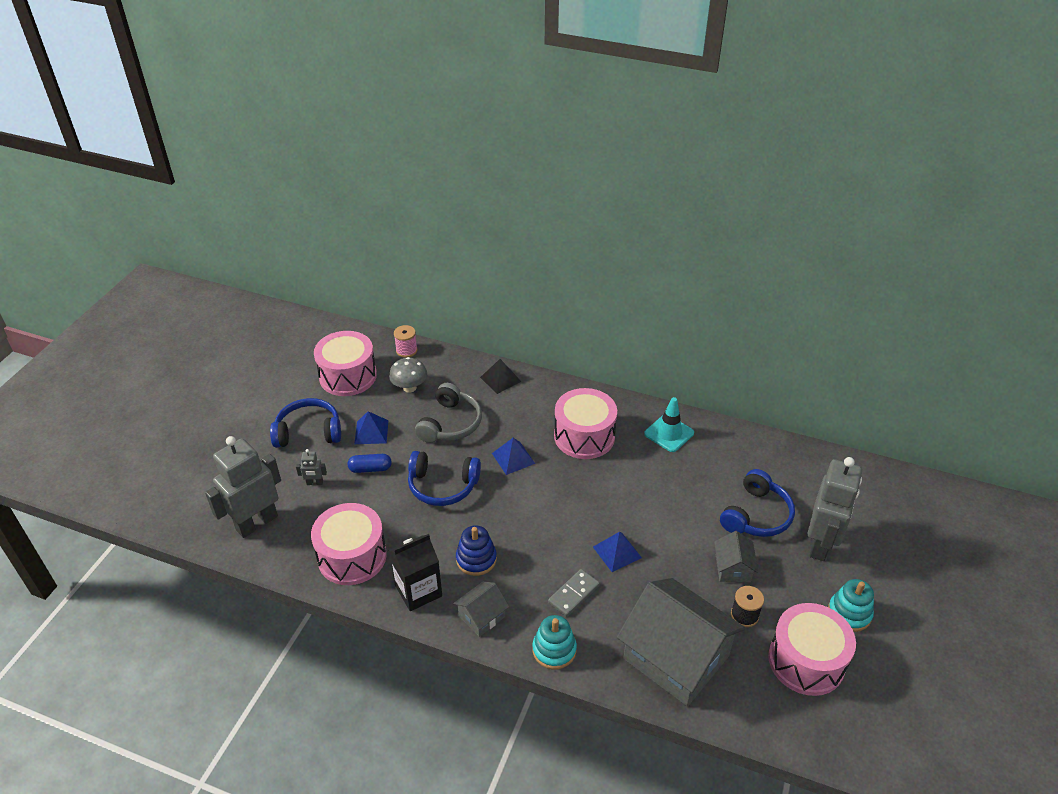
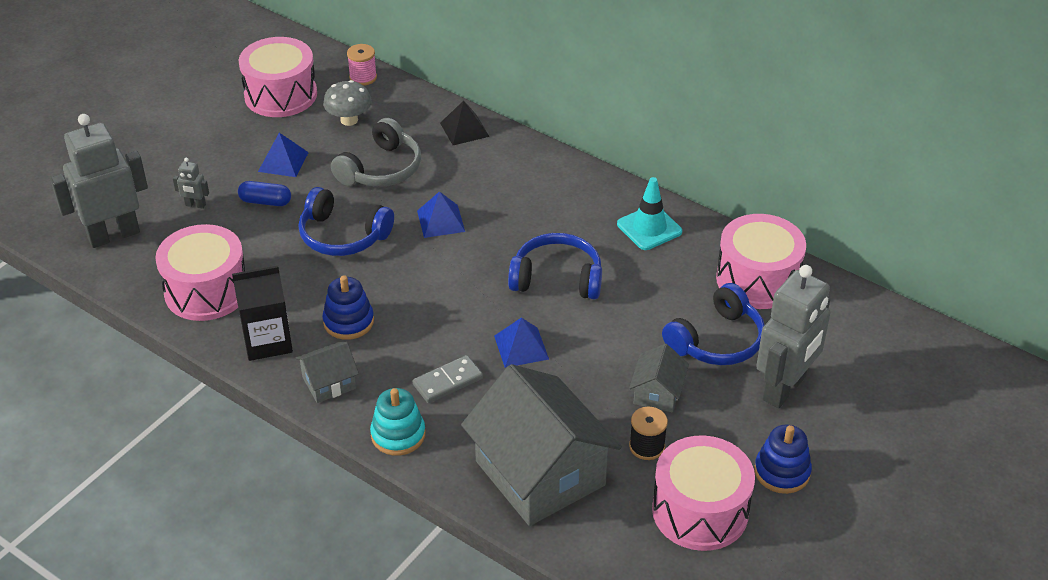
camera: 15 degrees right, 0 degrees up
(308, 432) = (210, 149): blue headphones -> blue headphones (557, 278)
(584, 436) = (540, 212): pink drum -> pink drum (757, 279)
(849, 613) = (782, 472): turquoise stacking toy -> blue stacking toy

